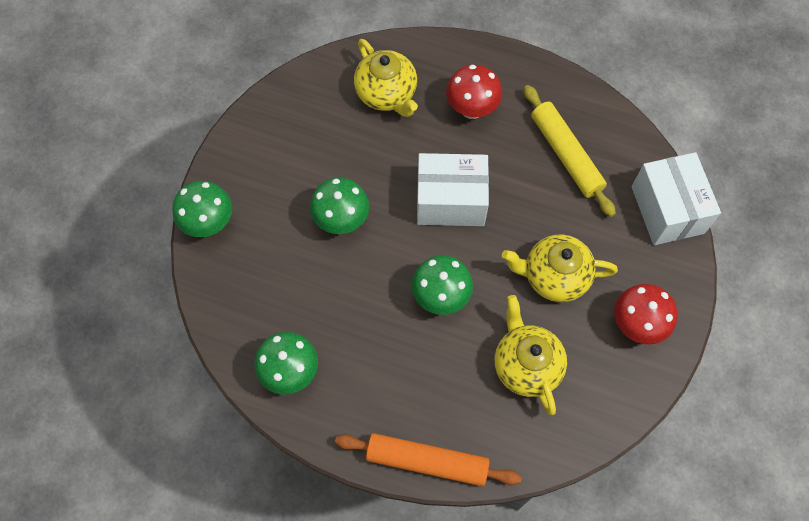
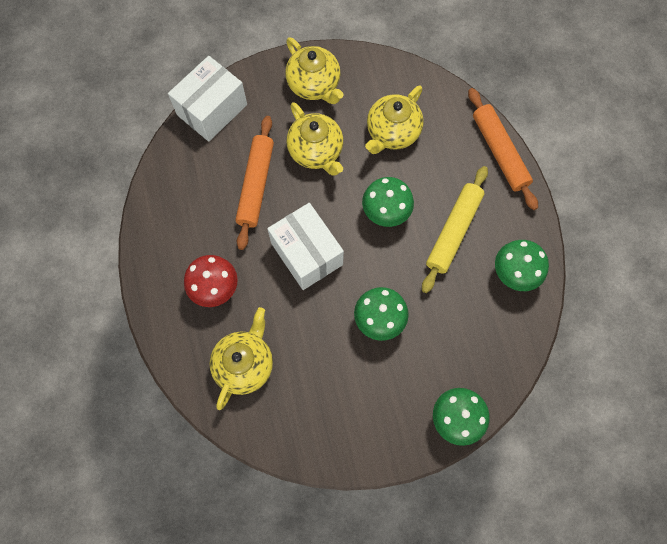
camera: 125 degrees left, 5 degrees up
(553, 200) = (255, 185): none -> orange rolling pin
(565, 155) = (211, 198): yellow rolling pin -> yellow rolling pin (453, 231)
(636, 325) = (314, 85): red mushroom -> yellow teapot

